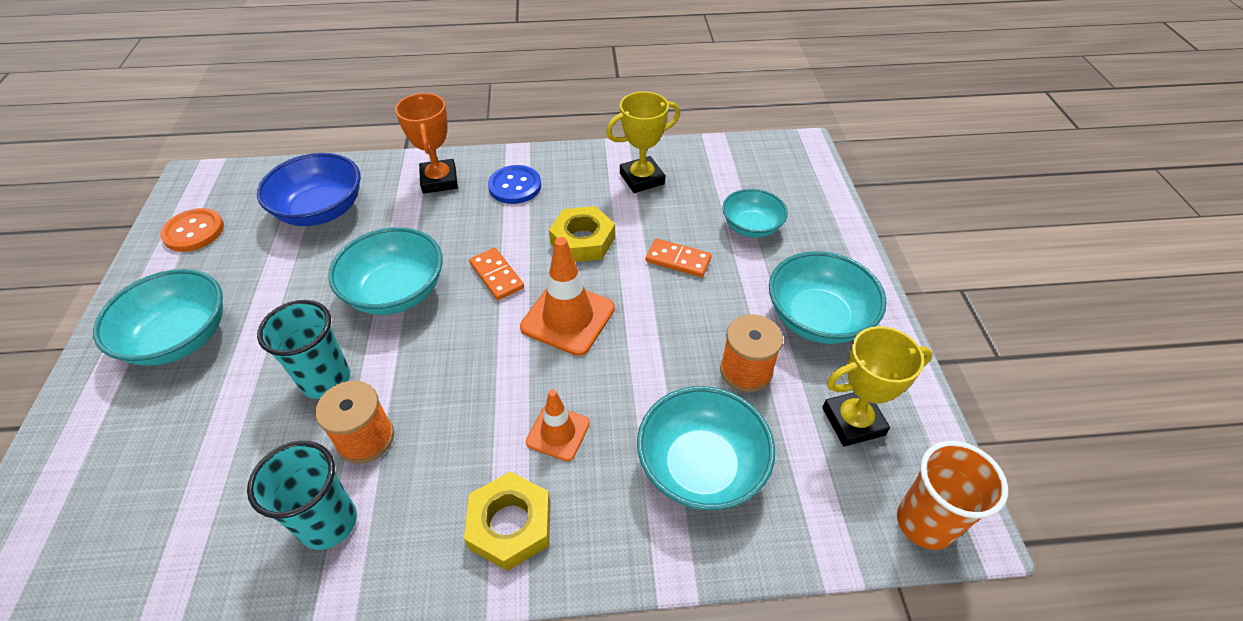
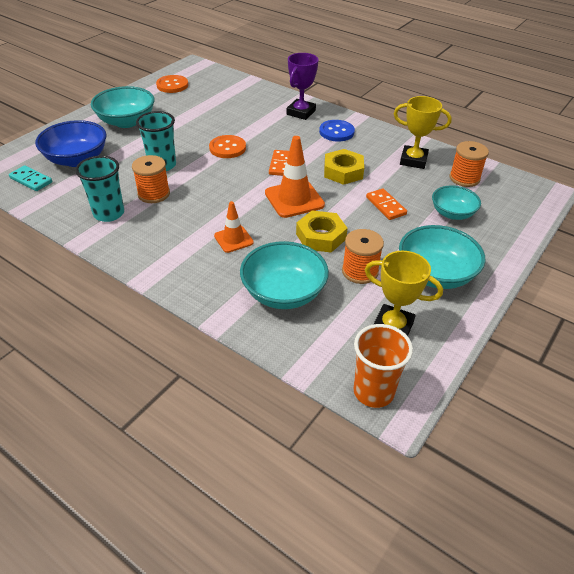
camera: 40 degrees right, 5 degrees down
(110, 560) = (31, 180): none -> turquoise domino
(321, 211) = (232, 101): blue bowl -> blue bowl (77, 159)
(396, 292) = (227, 148): turquoise bowl -> orange button
(439, 180) = (301, 112): orange trophy -> purple trophy
(510, 525) = (173, 258): yellow nut -> yellow nut (321, 236)
(715, 173) = (464, 178): none -> orange spool

